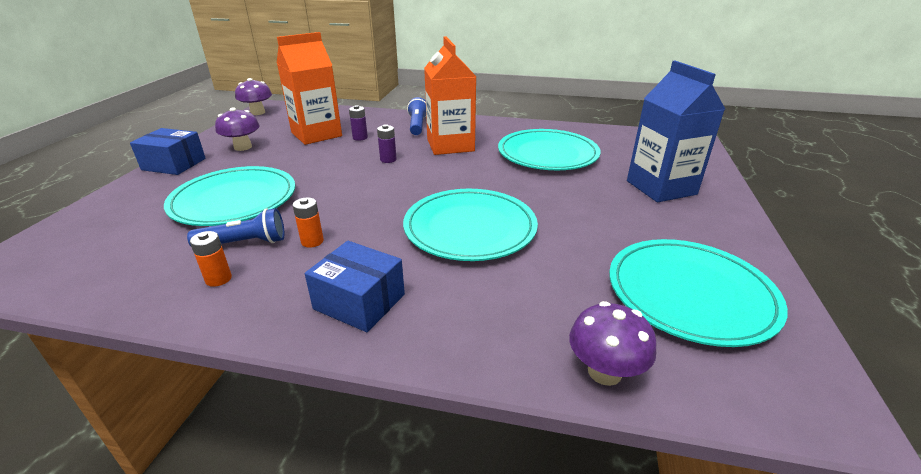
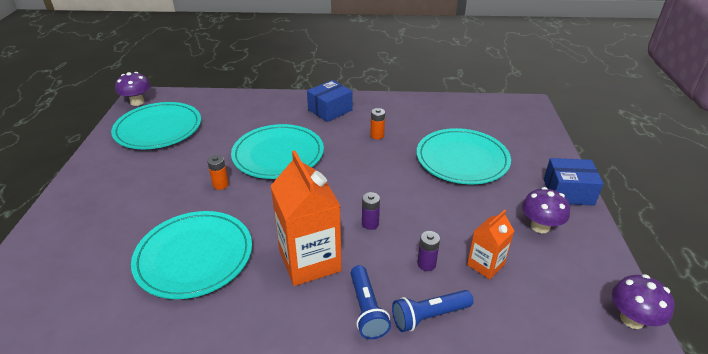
camera: 170 degrees right, 5 degrees up
(218, 279) = (409, 112): orange battery -> orange battery (220, 185)
(244, 243) = (417, 130): blue flashlight -> blue flashlight (429, 316)
(316, 134) = (485, 265): orange carton -> orange carton, size x0.54
(359, 302) = (330, 110): blue box -> blue box turned 60 degrees counterclockwise
(604, 372) = (220, 98): purple mushroom -> purple mushroom (137, 102)
(661, 187) = (104, 213): blue carton -> none

